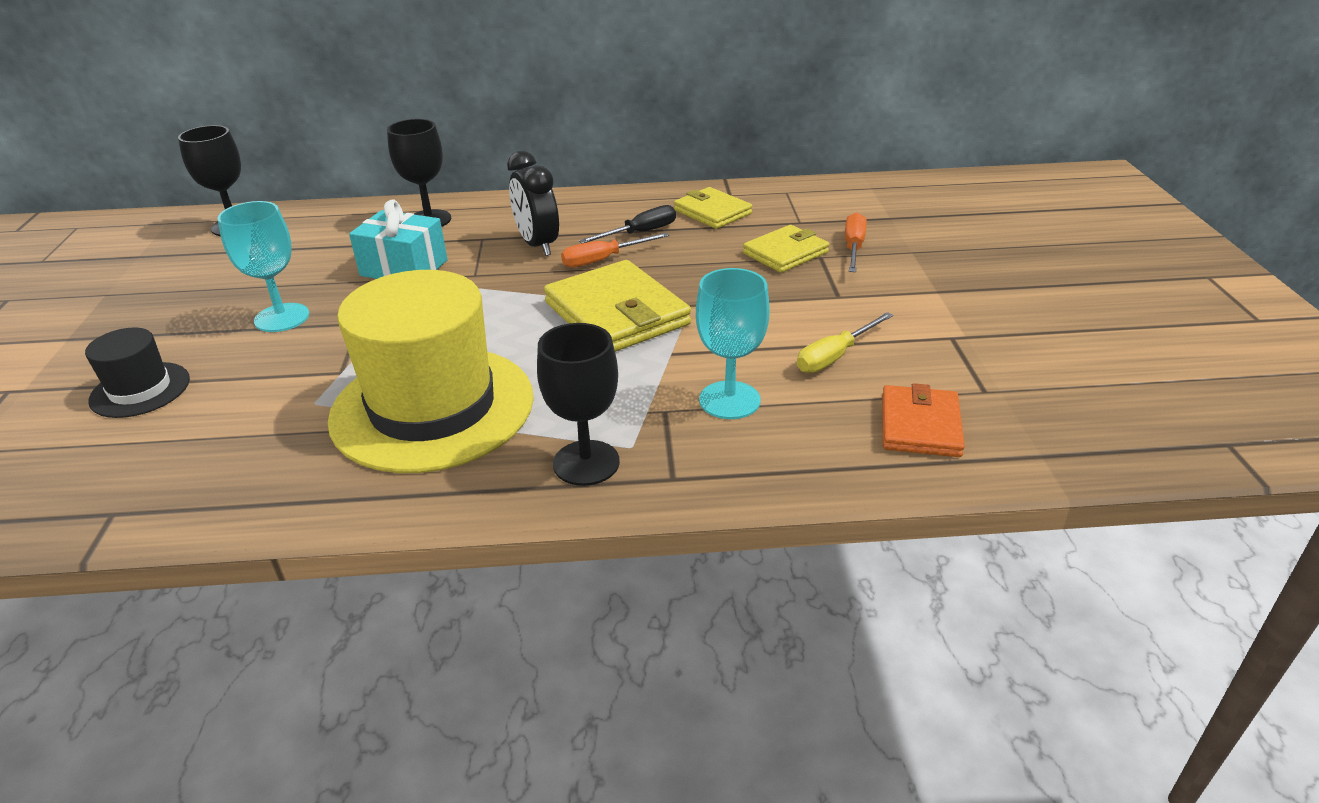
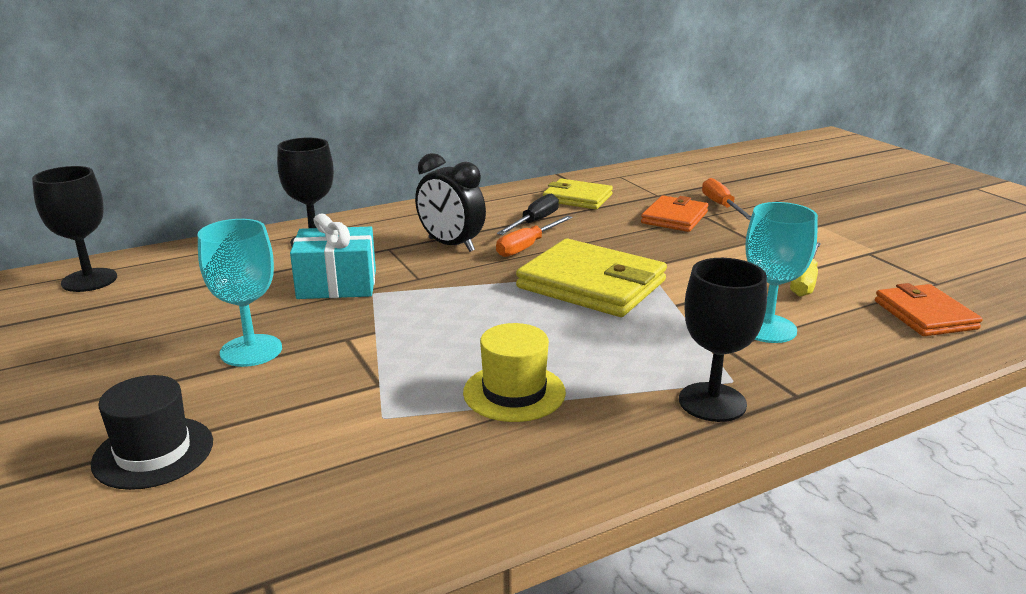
camera: 25 degrees left, 10 degrees down
(433, 407) = (514, 392): yellow hat -> yellow hat, size x0.48
(785, 253) = (674, 218): yellow wallet -> orange wallet

